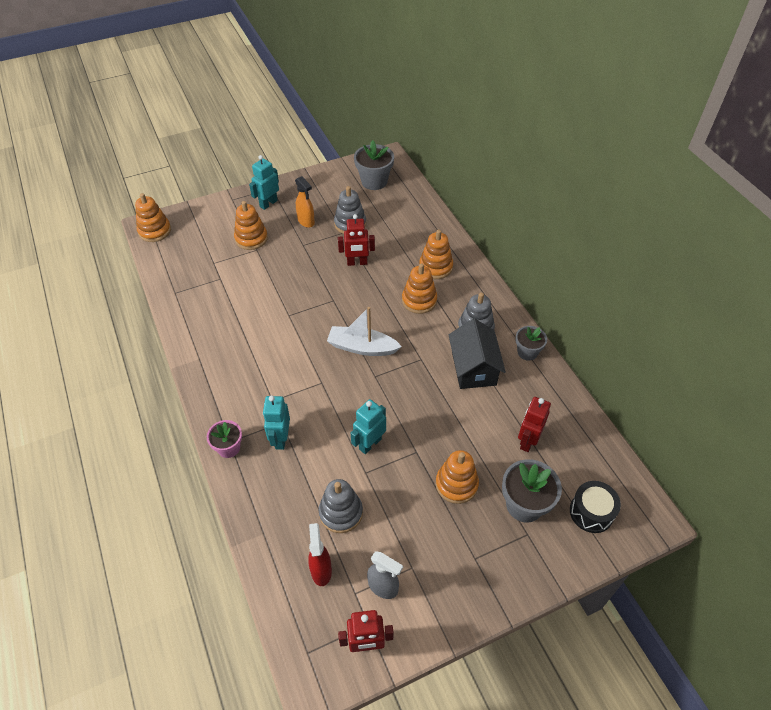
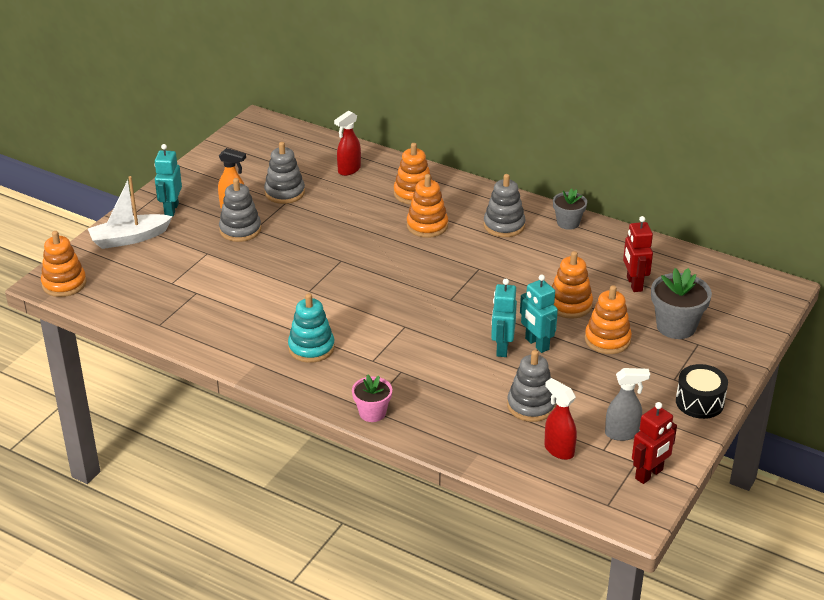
camera: 35 degrees left, 15 degrees down
(244, 366) = (311, 348): none -> turquoise stacking toy
(251, 238) = (189, 246): orange stacking toy -> orange stacking toy (569, 305)
(280, 439) = (415, 383): turquoise robot -> turquoise robot (536, 344)
(294, 241) = (240, 230): none -> grey stacking toy
(357, 263) = (330, 221): red robot -> none
(362, 347) = (413, 283): white boat -> white boat (129, 238)
(374, 181) = (268, 147): grey flower pot -> none
(410, 225) = (349, 170): none -> red spray bottle
(473, 368) = (534, 254): black house -> none
(591, 512) = (731, 306): black drum -> black drum (699, 402)

